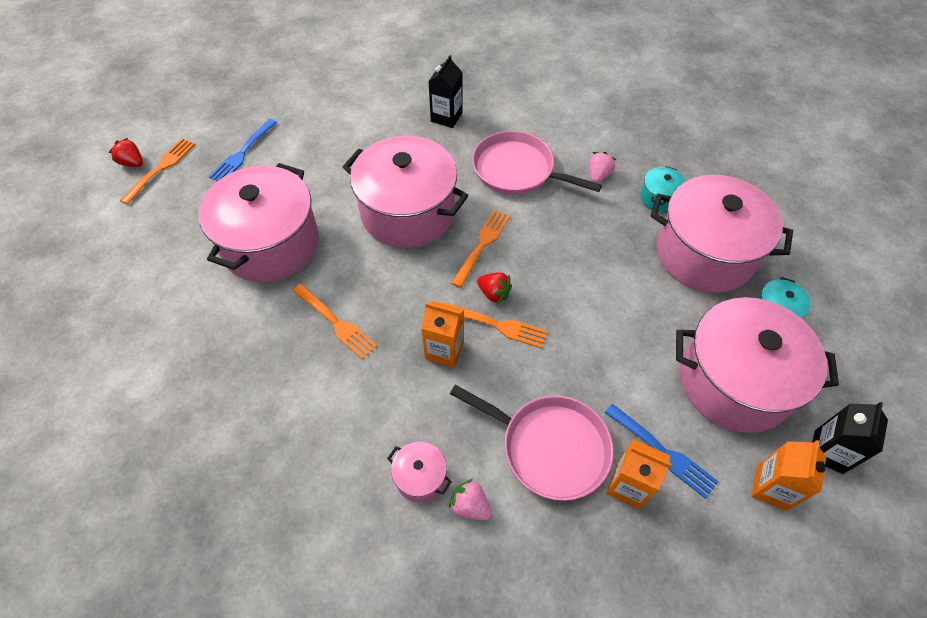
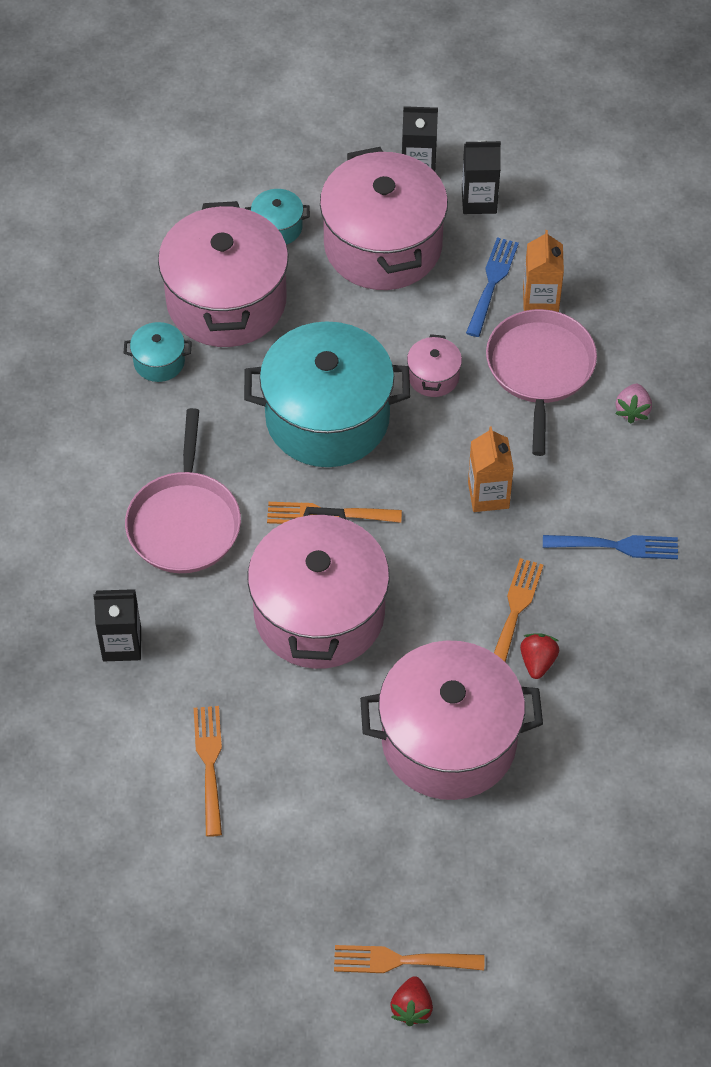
camera: 115 degrees left, 0 degrees up
(243, 152) = (318, 870): blue fork -> blue fork (615, 546)
(420, 477) = (631, 459): pink pot -> pink pot (433, 377)
(494, 293) = (390, 477): red strawberry -> red strawberry (537, 662)
(495, 325) = (430, 461): orange fork -> orange fork (210, 765)
(566, 275) = (327, 418): none -> turquoise pot
(598, 175) = (151, 433): pink strawberry -> none
(771, 487) = (479, 201): orange carton -> black carton

